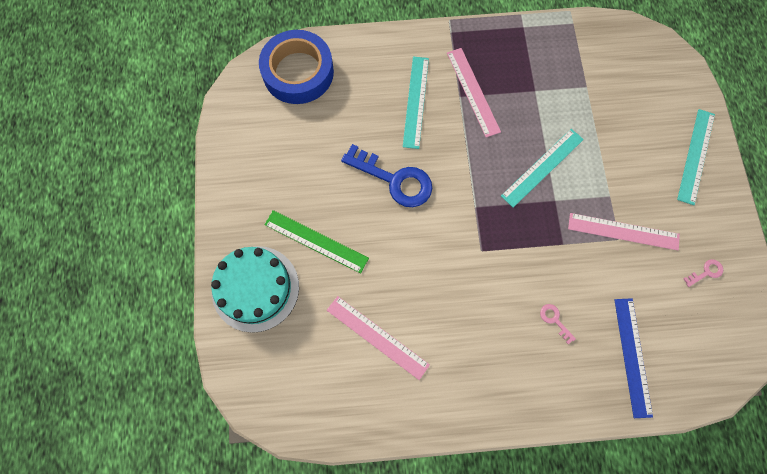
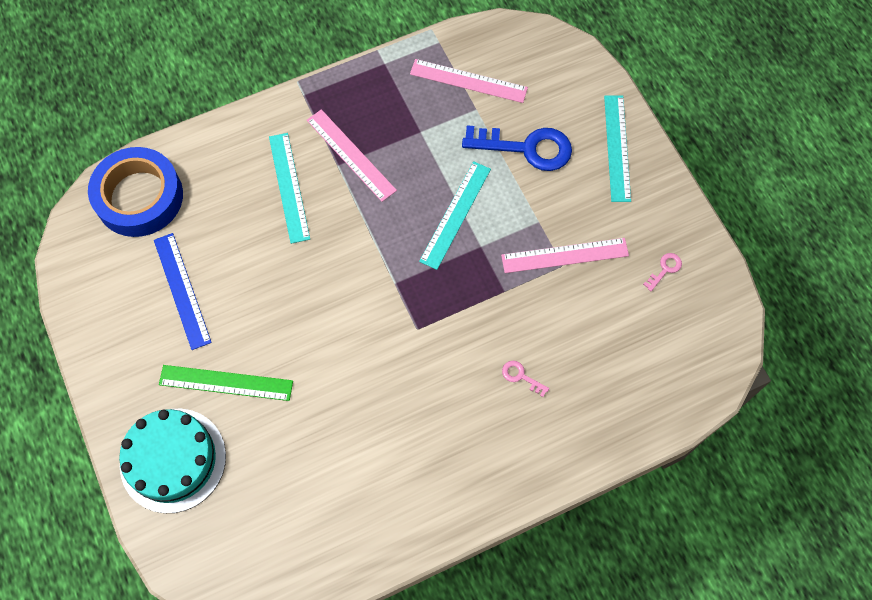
camera: 20 degrees left, 5 degrees down
(377, 337) = (331, 464): pink ruler -> pink ruler (468, 81)
(394, 180) = (294, 283): blue key -> blue key (527, 148)
(632, 356) = (615, 386): blue ruler -> blue ruler (182, 290)

